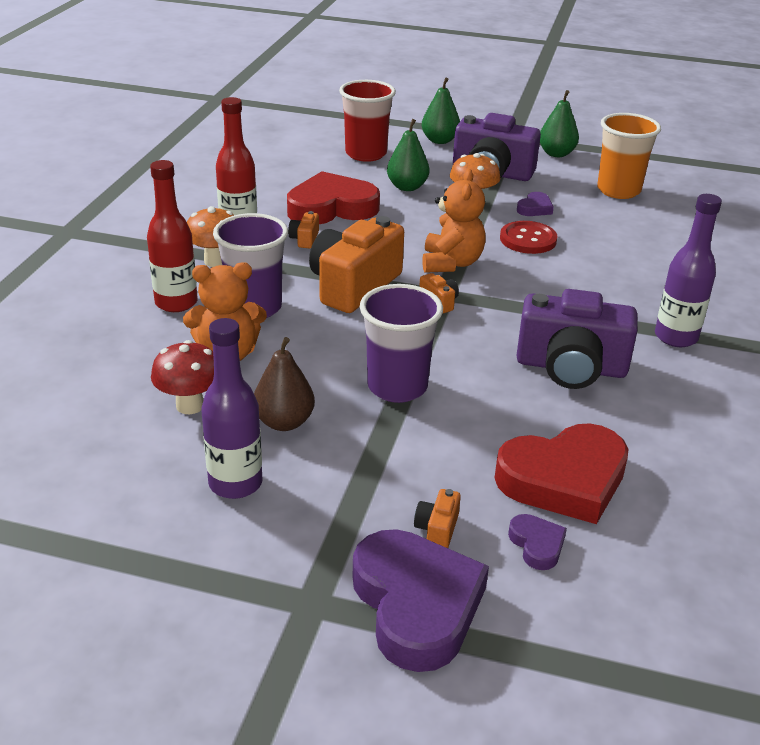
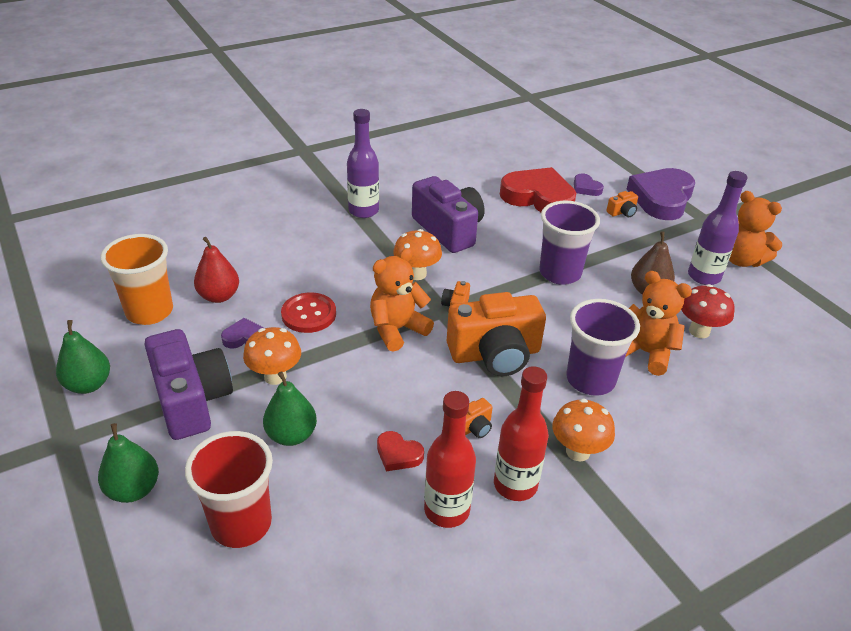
camera: 135 degrees left, 5 degrees up
(176, 303) = (649, 422): red bottle -> red bottle (447, 510)
(203, 547) = (741, 260): none -> orange teddy bear
(331, 208) = (398, 454): red heart -> red heart, size x0.45
(515, 309) = (417, 274): none -> orange mushroom
(537, 545) = (586, 188): purple heart -> purple heart turned 60 degrees counterclockwise
(605, 218) = (219, 296): none -> red pear

